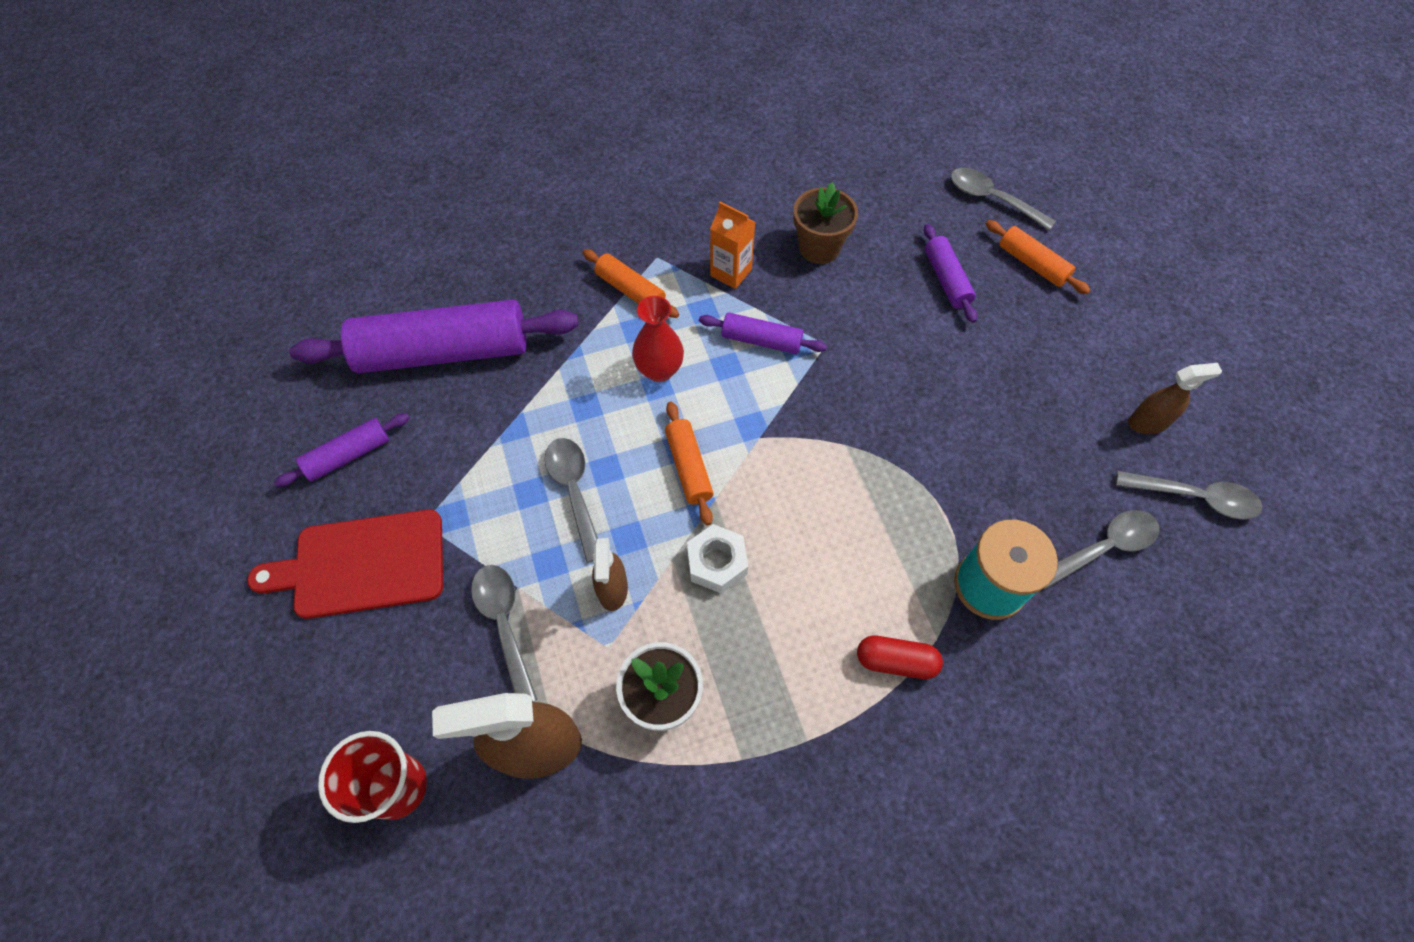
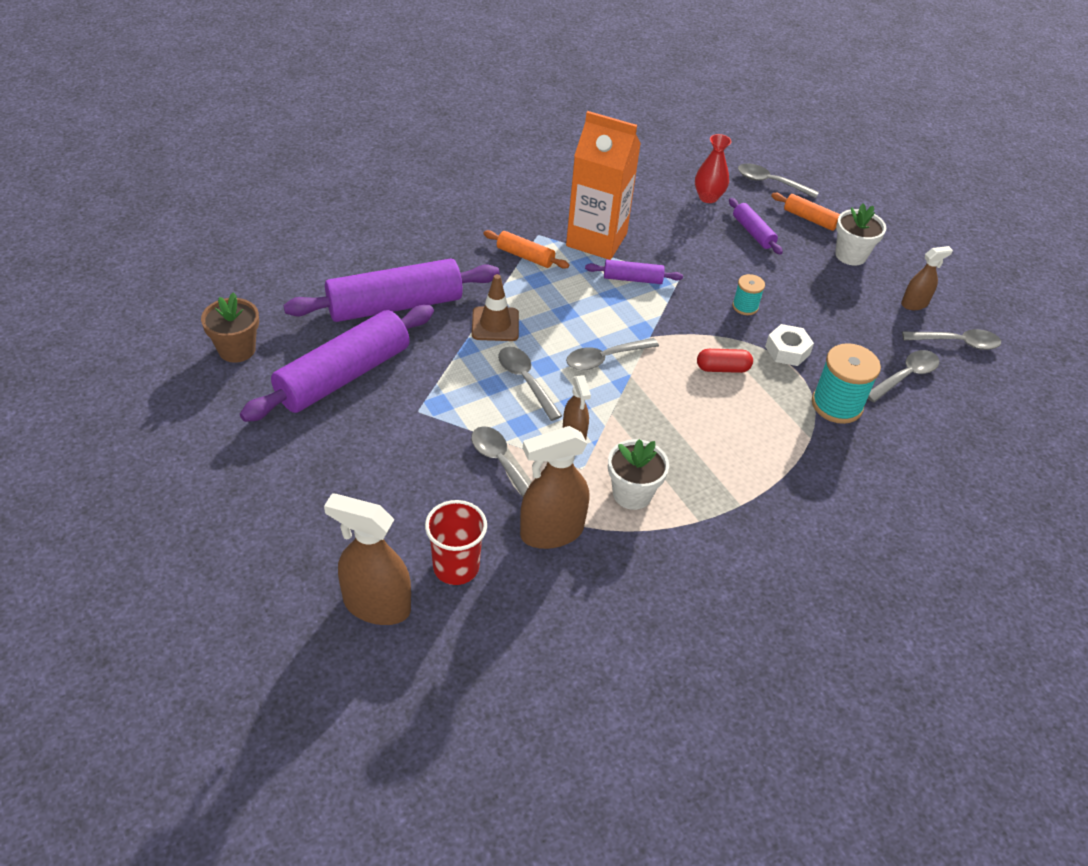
camera: 15 degrees left, 15 degrees down
(279, 833) = (376, 605): none -> brown spray bottle
(348, 455) = (343, 375): purple rolling pin -> purple rolling pin, size x2.11
(362, 564) = (379, 440): red cutting board -> none
(561, 395) = (495, 324): none -> brown traffic cone
(659, 370) = (563, 303): red vase -> red vase (708, 197)
(689, 467) = (605, 358): orange rolling pin -> grey spoon
(717, 562) = (644, 412): white nut -> white nut (787, 350)
(731, 272) = (596, 240): orange carton -> orange carton, size x2.06
(819, 248) = (656, 220): brown flower pot -> brown flower pot (237, 349)
(896, 661) = (787, 454): red capsule -> red capsule (722, 368)
(903, 402) = (745, 306): none -> turquoise spool
(1075, 330) = (850, 255): none -> white flower pot

